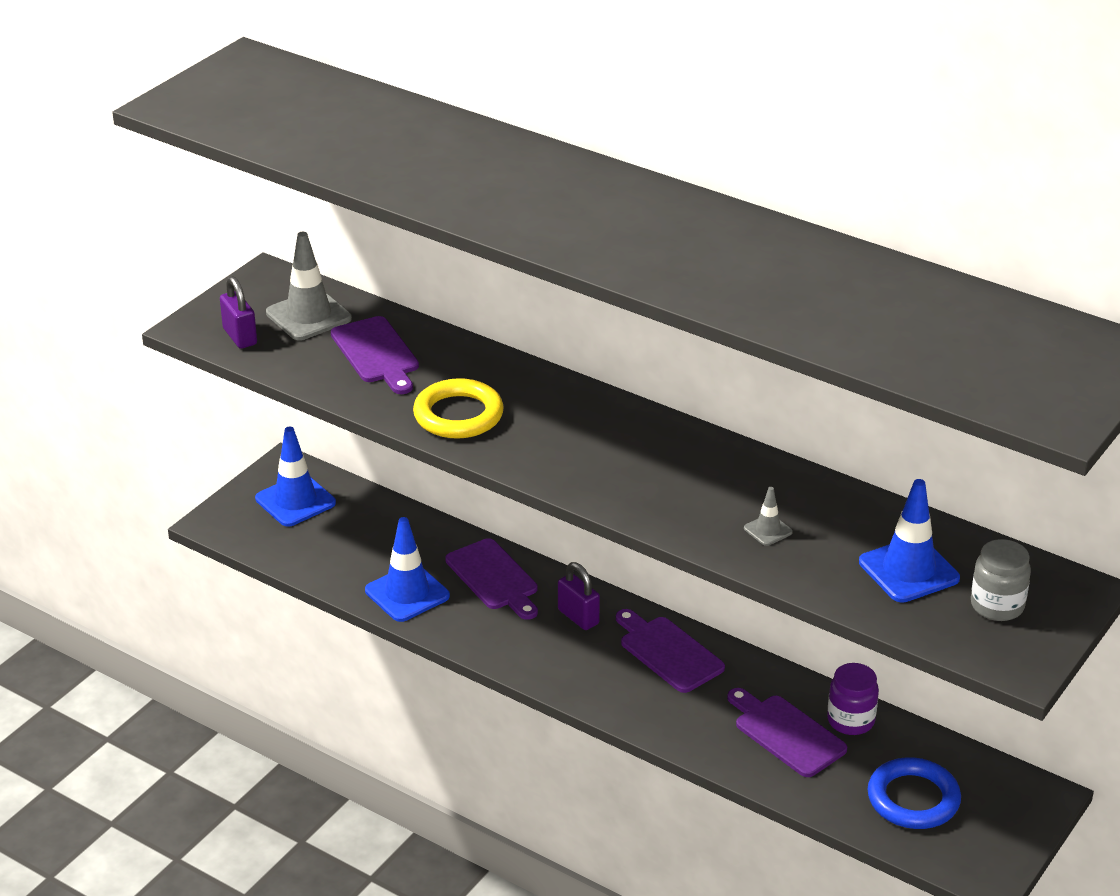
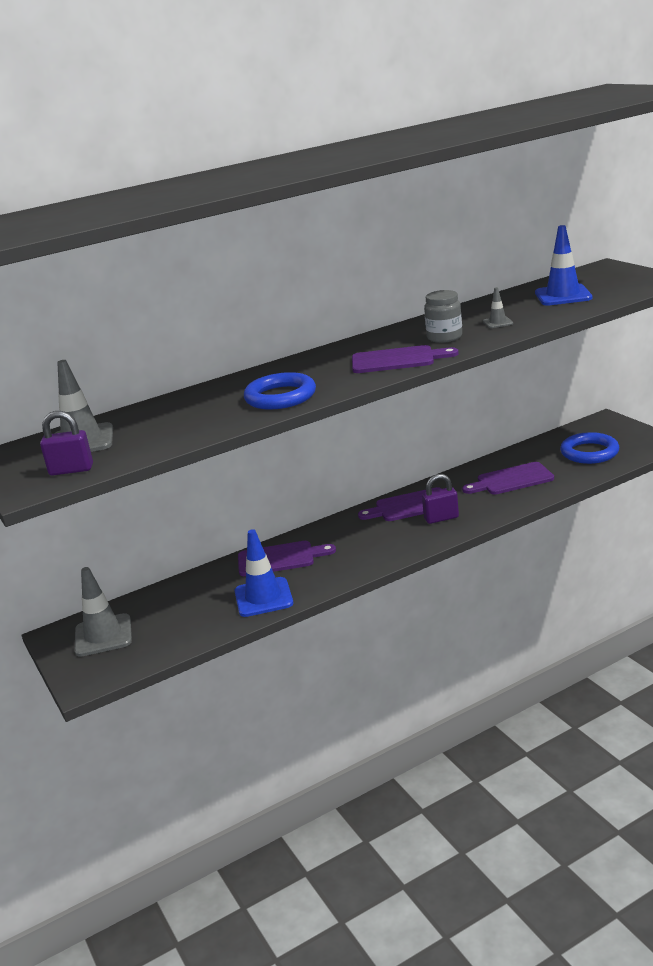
camera: 60 degrees left, 10 degrees down
(295, 501) = (103, 635): blue traffic cone -> grey traffic cone
(377, 353) = (168, 419): purple cutting board -> purple cutting board (397, 360)
(458, 415) = (280, 397): yellow ring -> blue ring
(578, 617) = (349, 532): purple padlock -> purple padlock (441, 518)
(850, 720) = (512, 460): purple jar -> none
(997, 606) = (608, 281): grey jar -> grey jar (444, 337)

